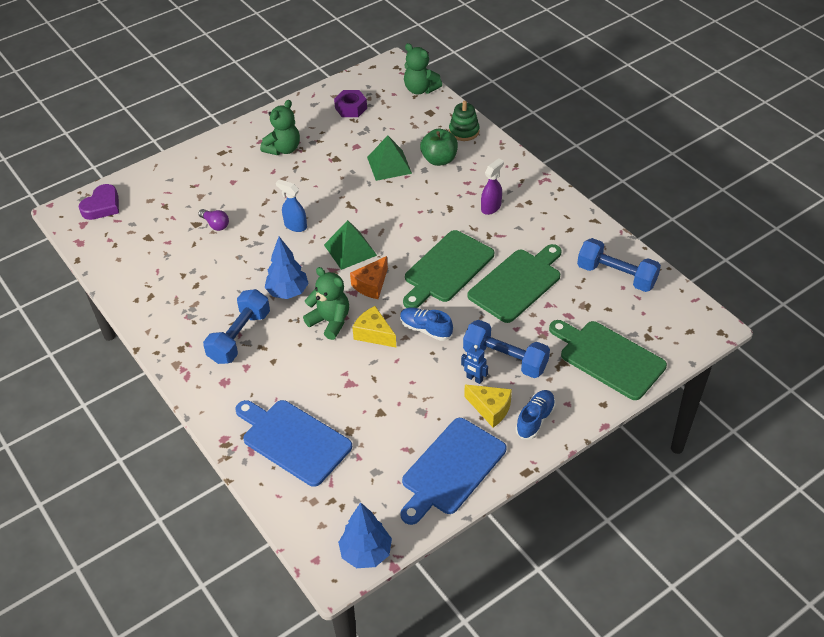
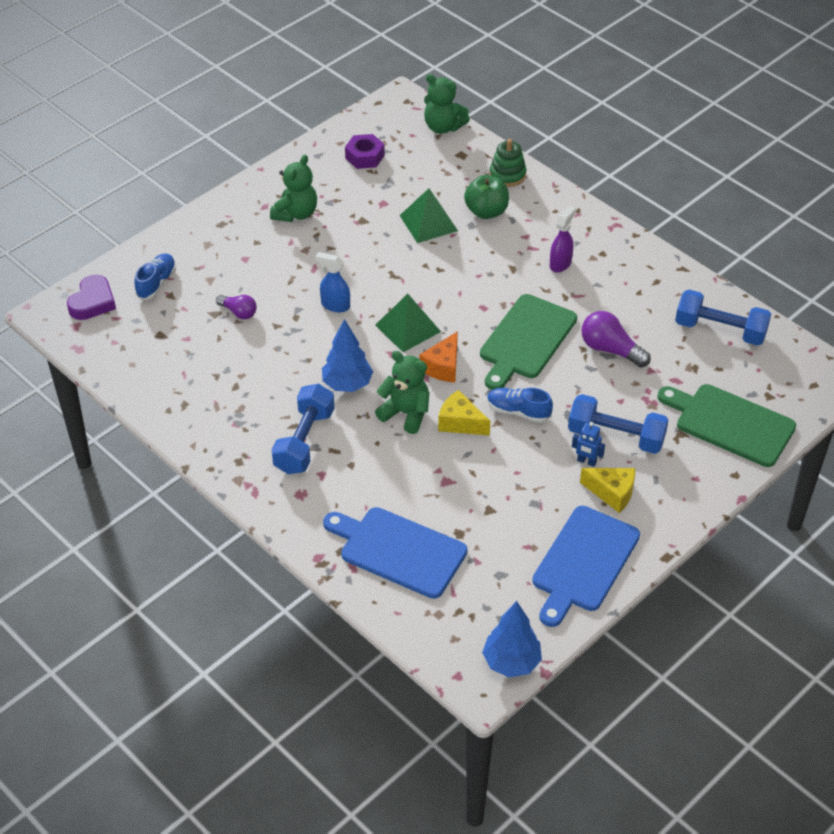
camera: 10 degrees left, 0 degrees up
(517, 283) = (610, 349): green cutting board -> purple light bulb
(535, 419) = (664, 499): blue shoe -> blue shoe (156, 283)

